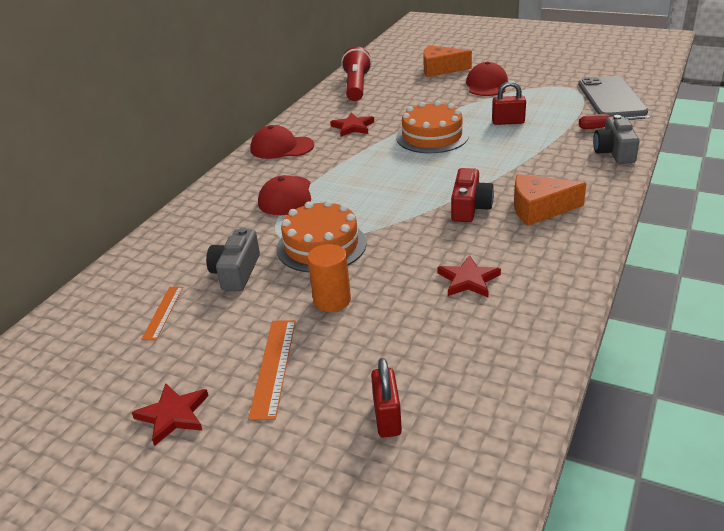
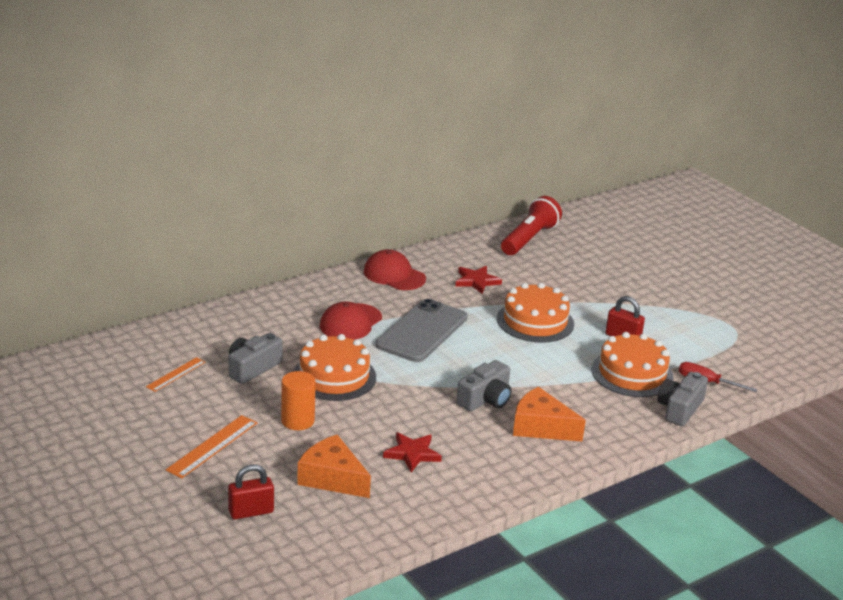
camera: 25 degrees right, 5 degrees down
(173, 415) = (123, 445): red star -> none
(387, 417) = (251, 512): red padlock -> red padlock turned 45 degrees clockwise
(440, 69) = (633, 253): orange cheese -> orange cheese (332, 478)
(470, 207) = (485, 399): red camera -> grey camera
(487, 85) = (655, 290): red cap -> none
(548, 142) = (632, 373): none -> orange cake
(611, 98) = (758, 356): grey phone -> grey phone (422, 331)

